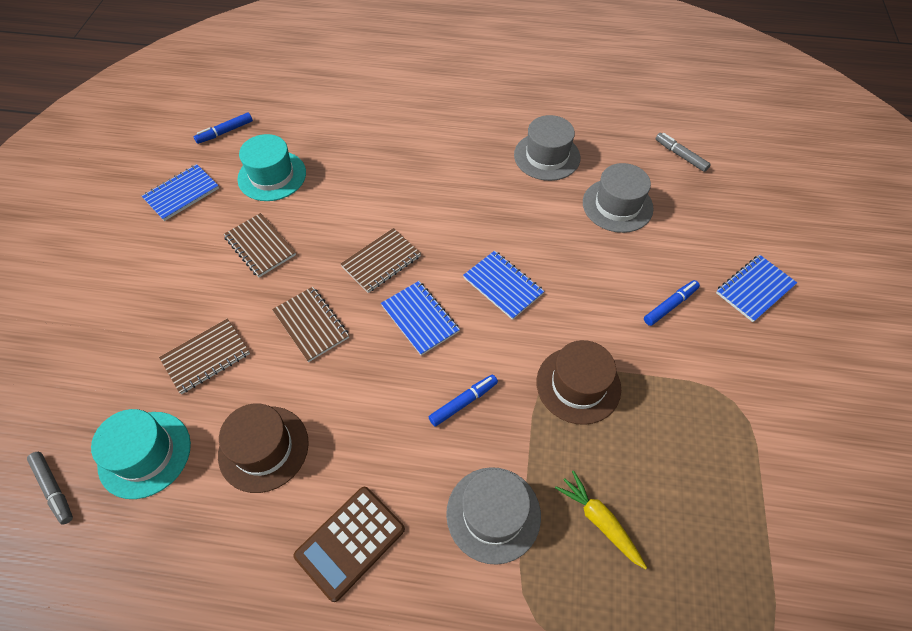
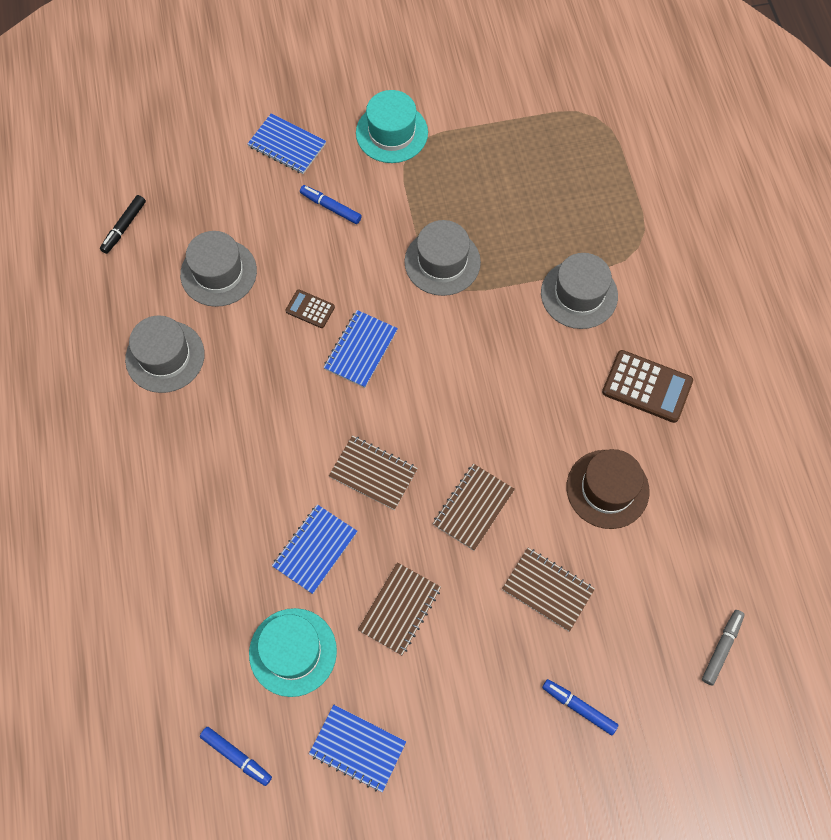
camera: 110 degrees left, 10 degrees up
(145, 454) = (658, 588): turquoise hat -> turquoise hat (391, 133)
(420, 318) = (427, 410): blue notebook -> blue notebook (315, 549)
(463, 402) = (496, 345): blue marker -> blue marker (579, 707)
(559, 259) = (310, 309): none -> brown calculator
(578, 385) = (442, 262): brown hat -> grey hat
(599, 521) = (551, 223): yellow carrot -> none
(680, 155) = (124, 227): grey marker -> black marker

